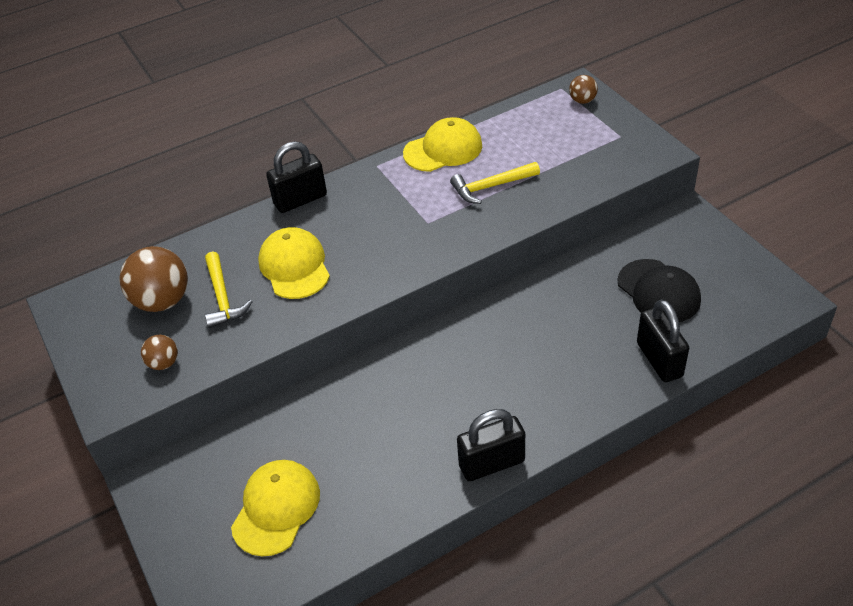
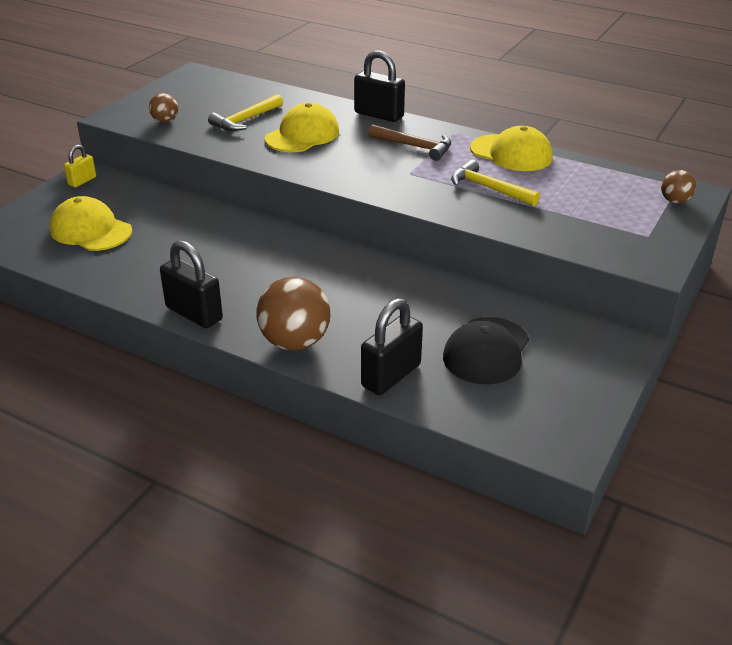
camera: 55 degrees right, 10 degrees down
(158, 489) = (82, 181): none -> yellow padlock
(162, 301) = (224, 101): brown ball -> brown ball (295, 342)
(276, 508) = (90, 230): yellow cap -> yellow cap turned 135 degrees counterclockwise
(383, 200) = (415, 147): none -> brown hammer

